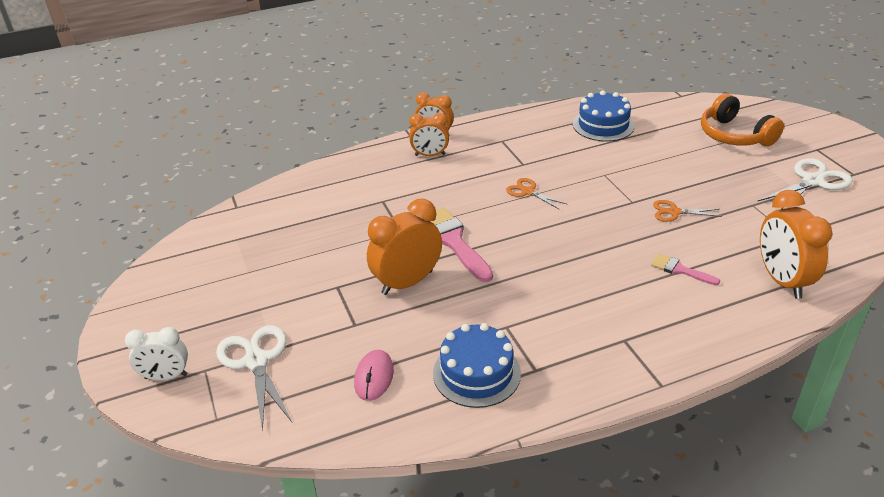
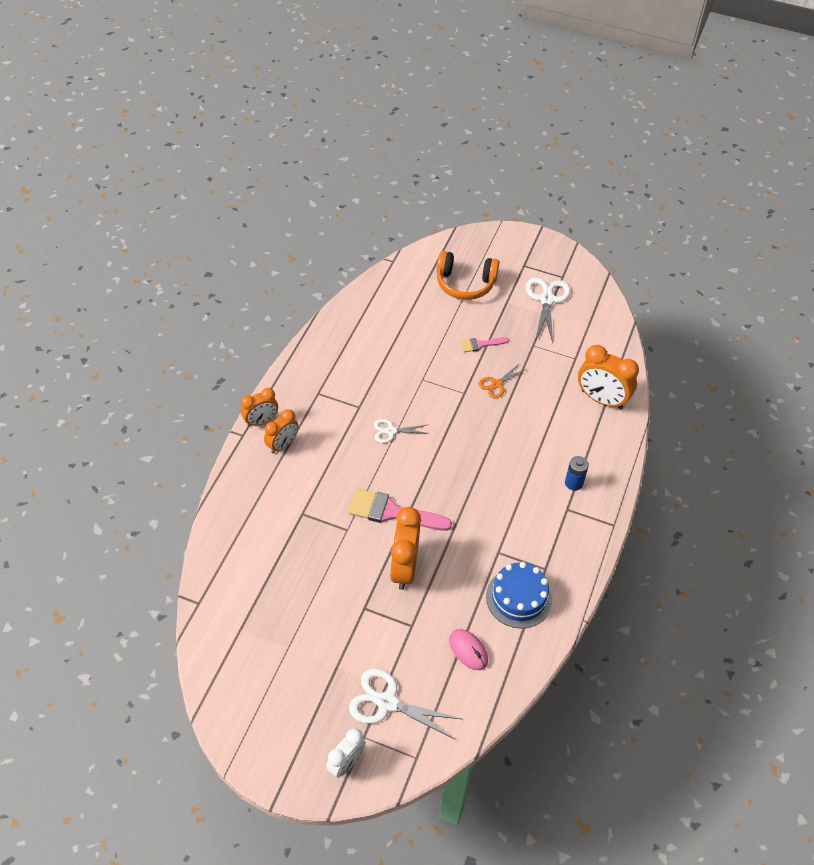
camera: 50 degrees left, 15 degrees up
(528, 192) = (391, 431): orange scissors -> white scissors
(603, 125) = (372, 329): blue cake -> none
(660, 324) = (573, 483): none -> blue battery
(680, 270) = (545, 432): pink brush -> pink brush (480, 344)

